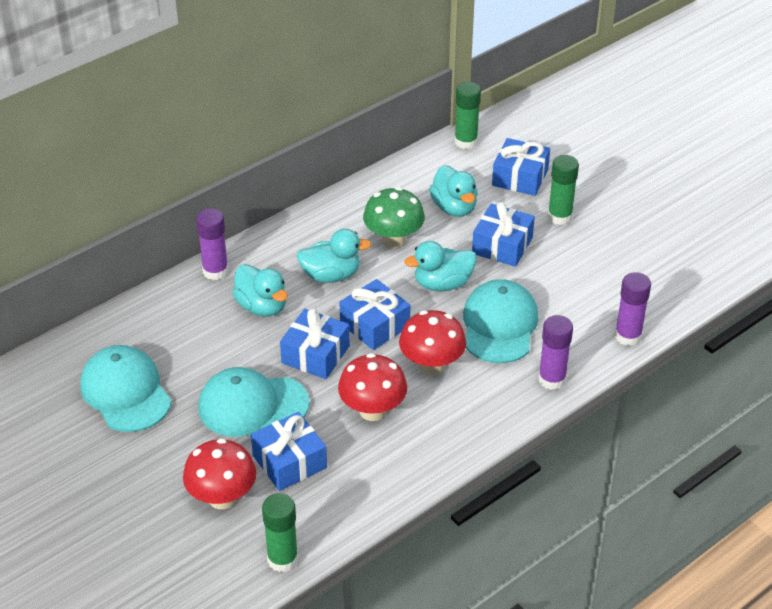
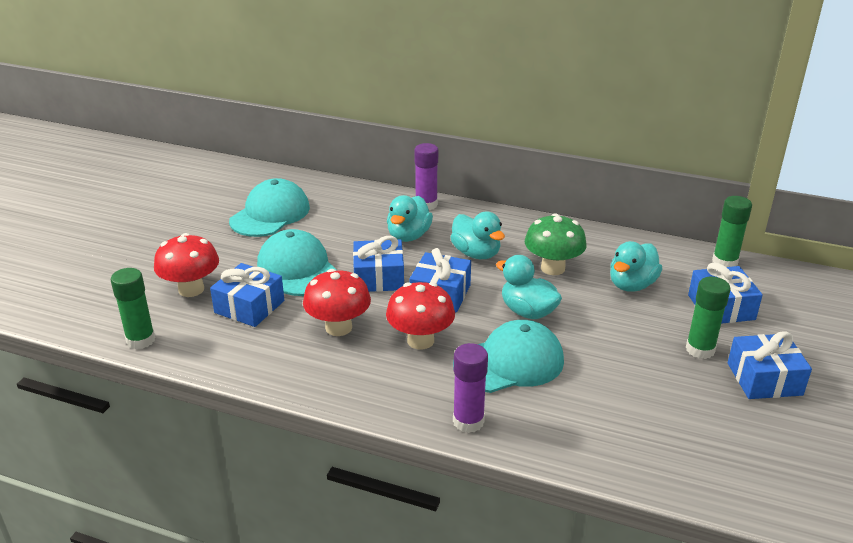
camera: 60 degrees right, 10 degrees down
(502, 245) = (616, 328): blue gift -> blue gift (764, 379)
(628, 336) = (582, 456): purple glue stick -> none

